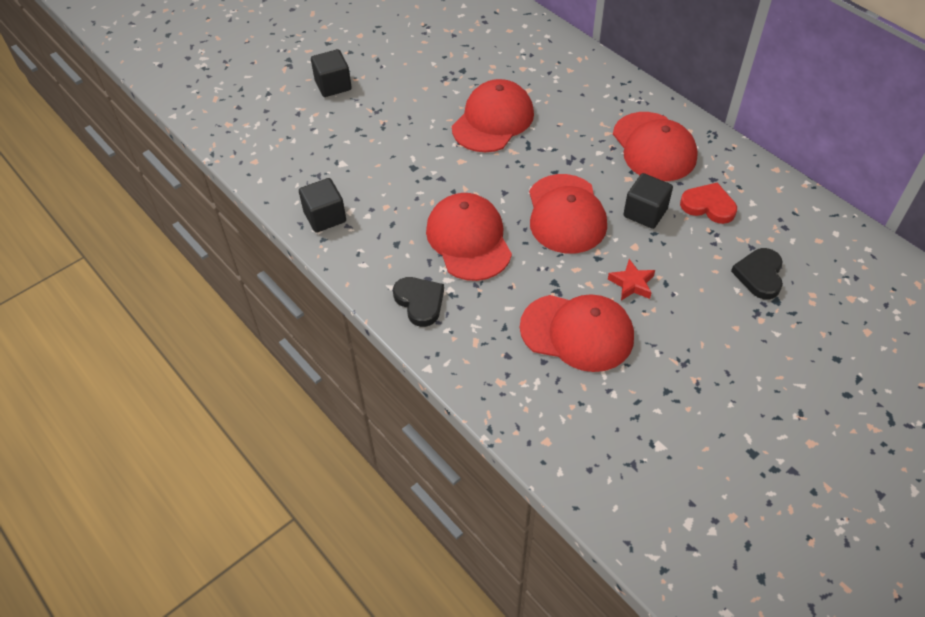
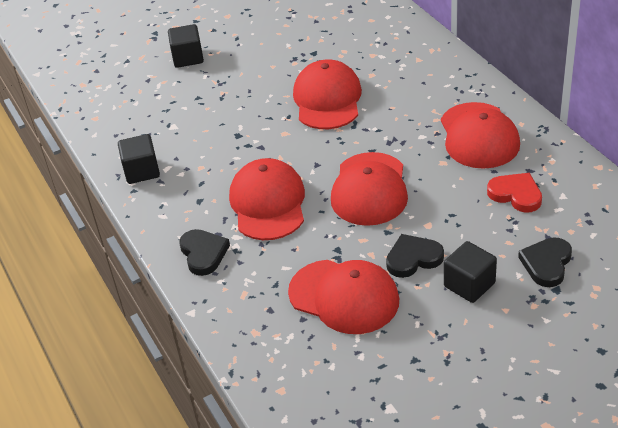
camera: 15 degrees right, 10 degrees down
(493, 120) = (327, 99): red cap -> red cap turned 45 degrees counterclockwise
(632, 284) = (413, 258): red star -> black heart
(645, 212) = (449, 195): black cube -> black cube (469, 285)

